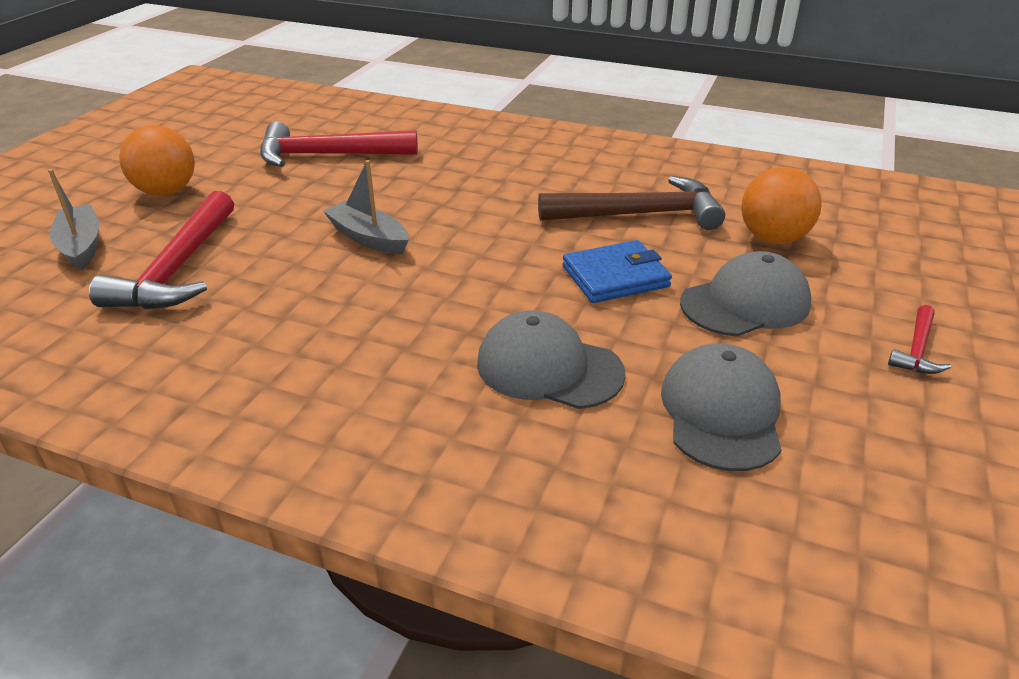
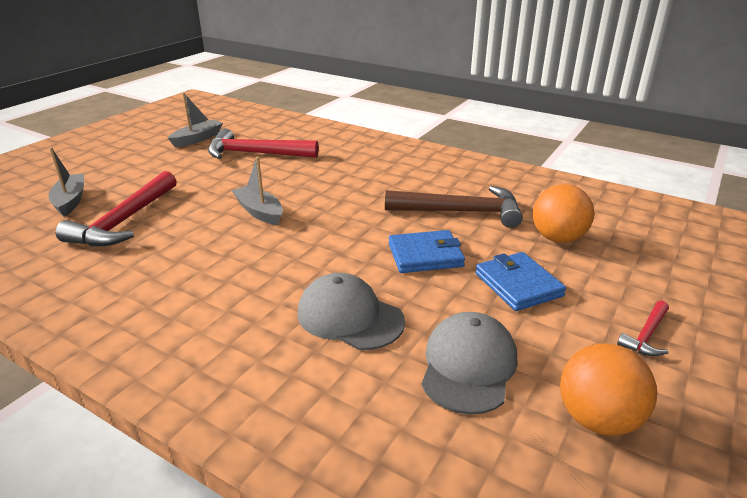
camera: 10 degrees right, 5 degrees down
(166, 191) = (140, 170): orange ball -> orange ball (597, 419)
(233, 140) = (197, 139): none -> grey boat
(745, 303) = (518, 284): grey cap -> blue wallet

